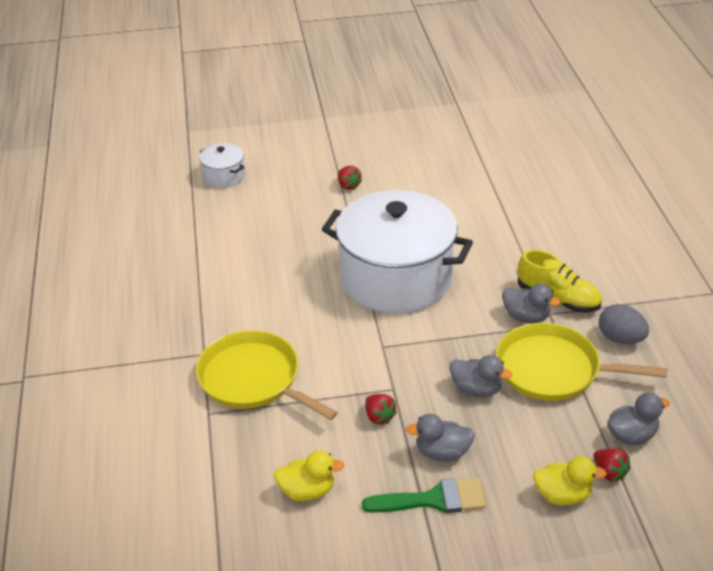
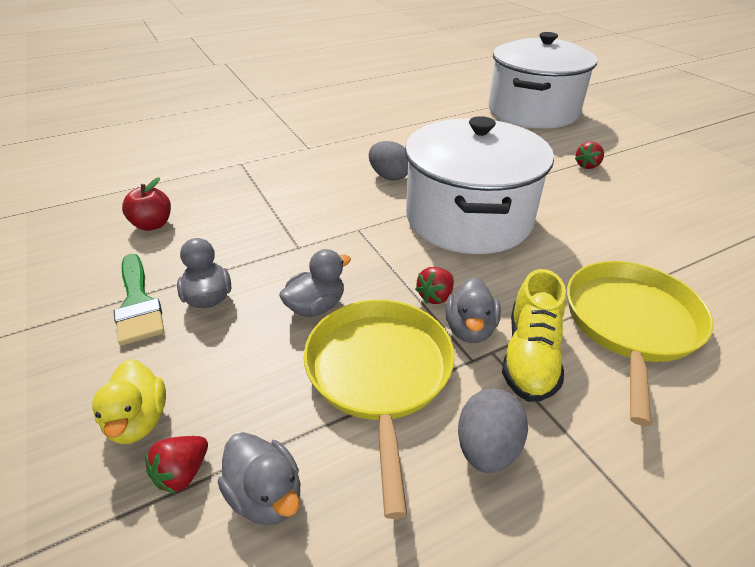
camera: 70 degrees right, 0 degrees up
(224, 176) = (532, 111): white pot -> white pot, size x2.36
(254, 379) = (286, 173): yellow pan -> yellow pan (630, 324)
(301, 307) = (389, 176): none -> grey egg
(307, 491) = (153, 225): yellow duck -> red apple
(379, 417) = (255, 246): red strawberry -> red strawberry (435, 296)
(476, 389) = (316, 306): grey duck -> grey duck turned 135 degrees counterclockwise

